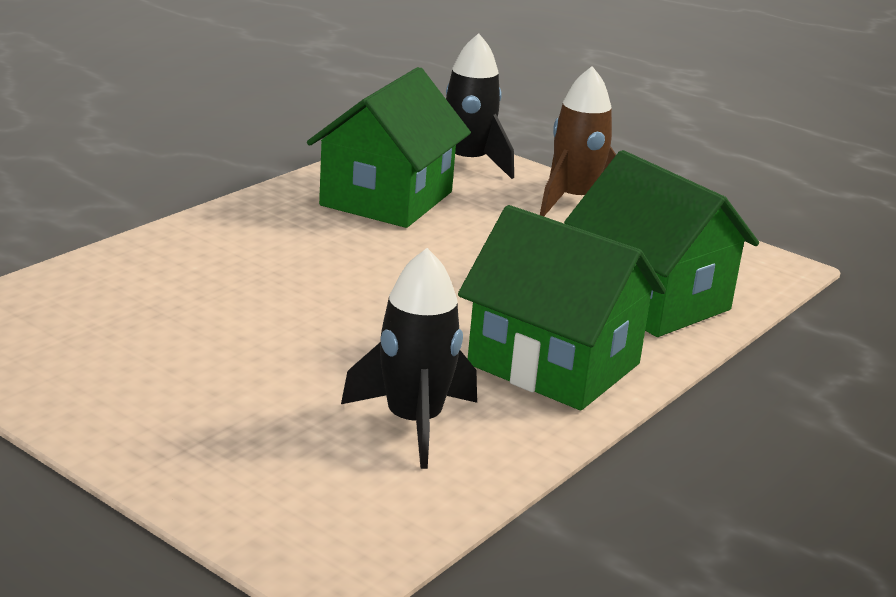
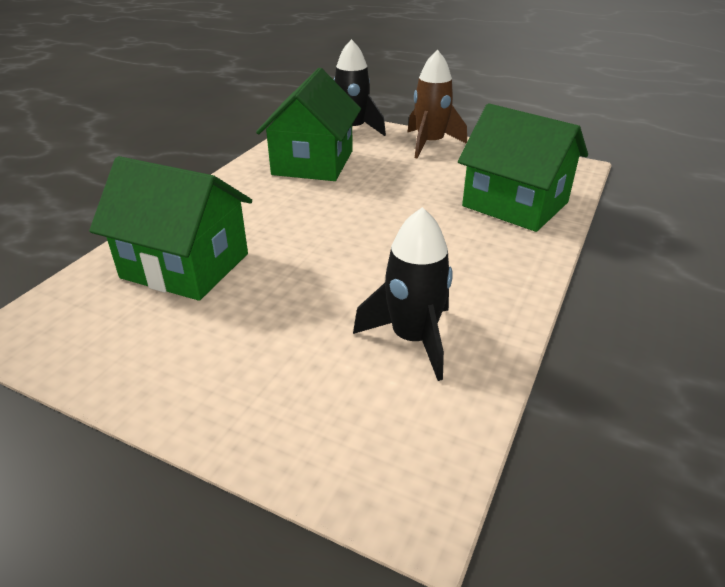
camera: 10 degrees left, 10 degrees up
(554, 364) = (483, 266): green house -> green house (185, 266)

